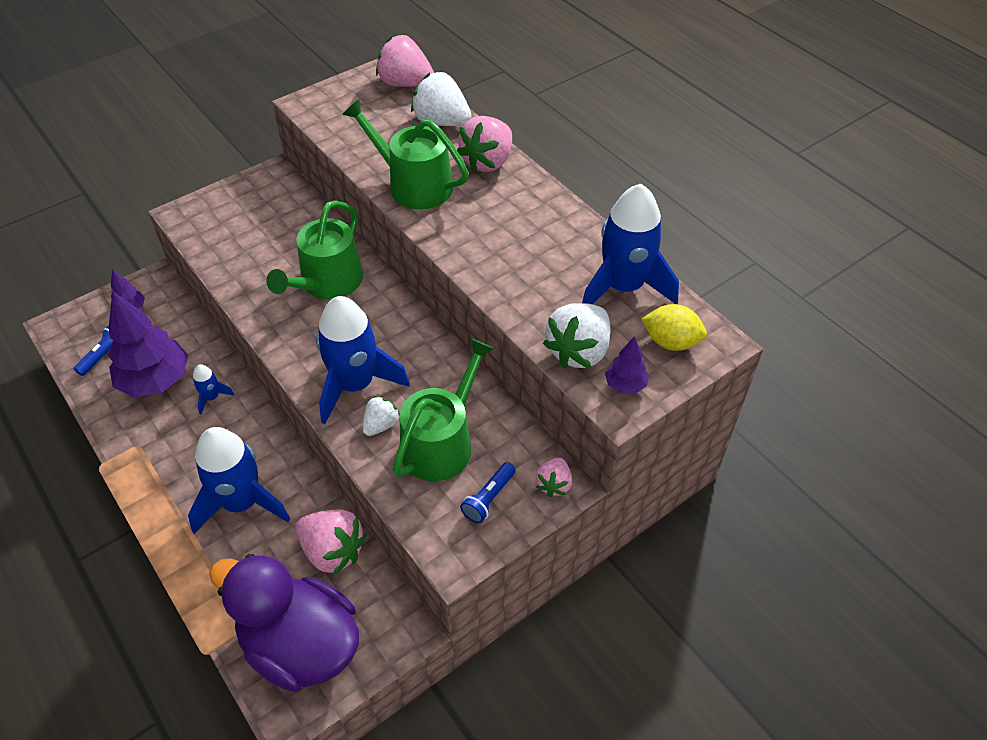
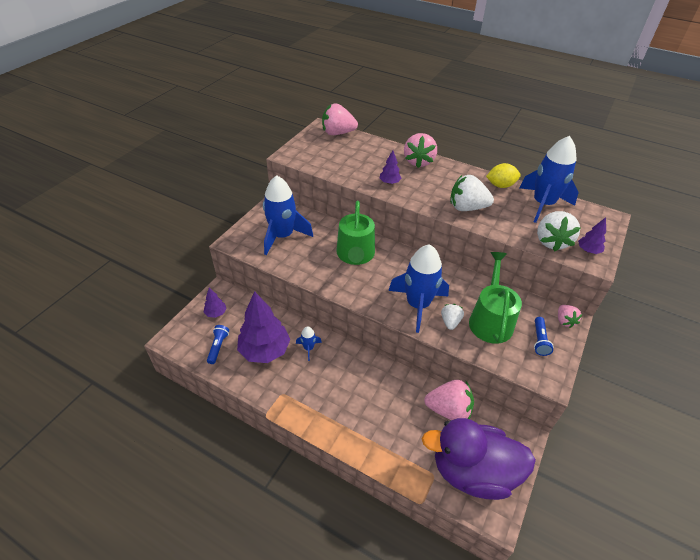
camera: 25 degrees left, 5 degrees down
(242, 503) = (374, 403): blue rocket -> blue rocket (282, 236)
(413, 185) = (389, 182): green watering can -> purple tree
(441, 122) = (375, 147): white strawberry -> white strawberry (467, 207)
(671, 342) = (589, 223): yellow lemon -> yellow lemon (500, 185)

